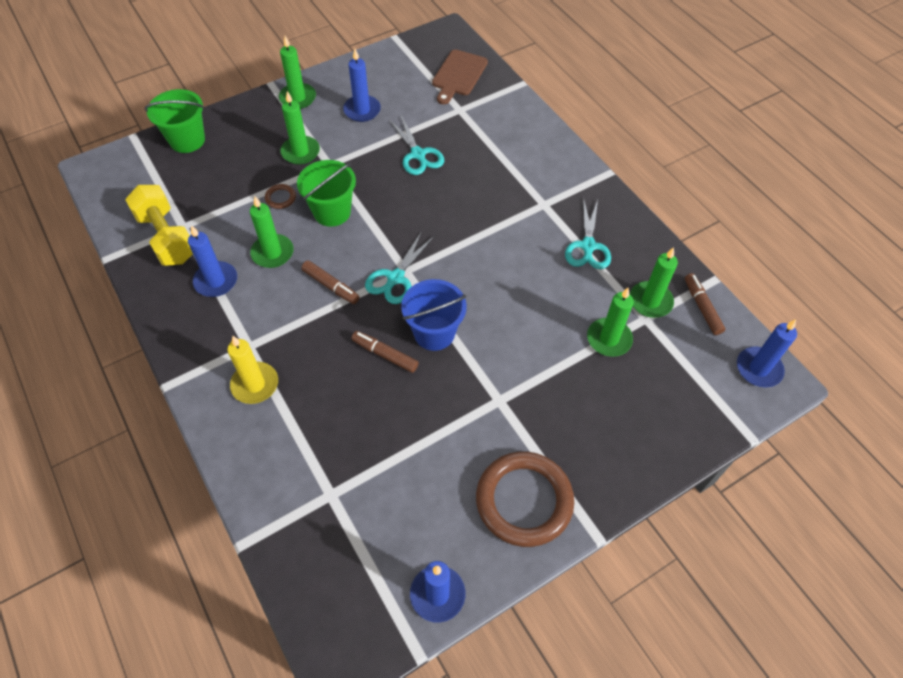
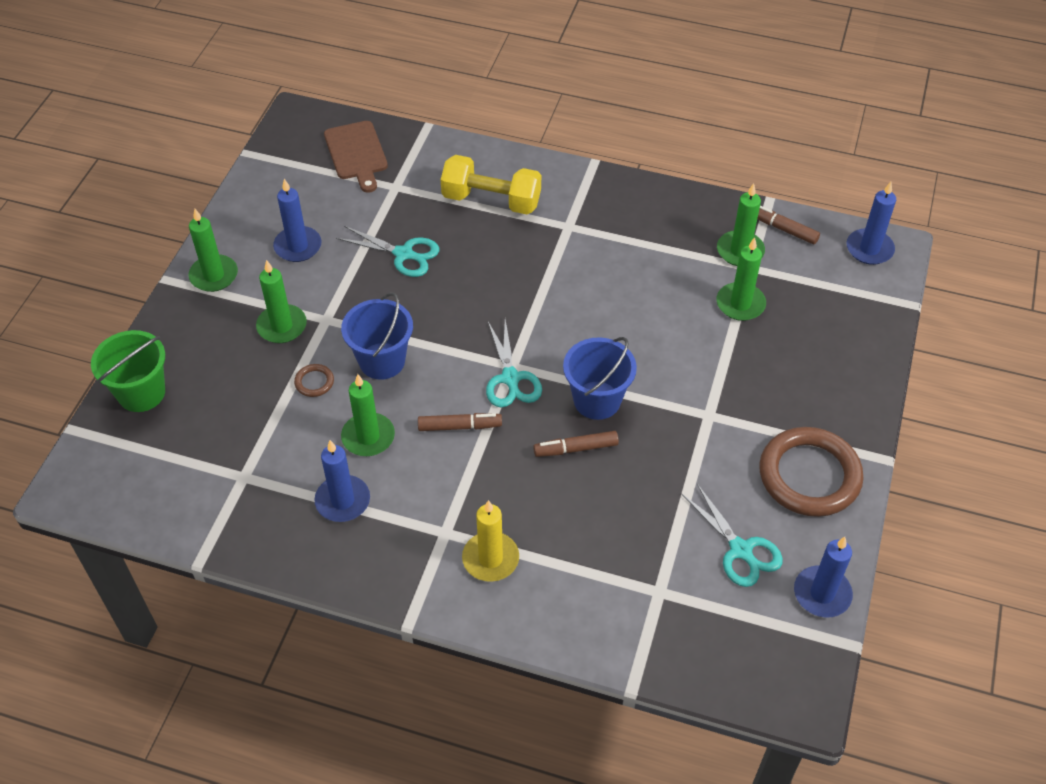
camera: 40 degrees left, 5 degrees down
(167, 237) = (240, 498): yellow dumbbell -> yellow dumbbell (491, 200)
(332, 212) = (382, 361): green bucket -> blue bucket
(588, 246) = (644, 238): turquoise scissors -> turquoise scissors (741, 550)

